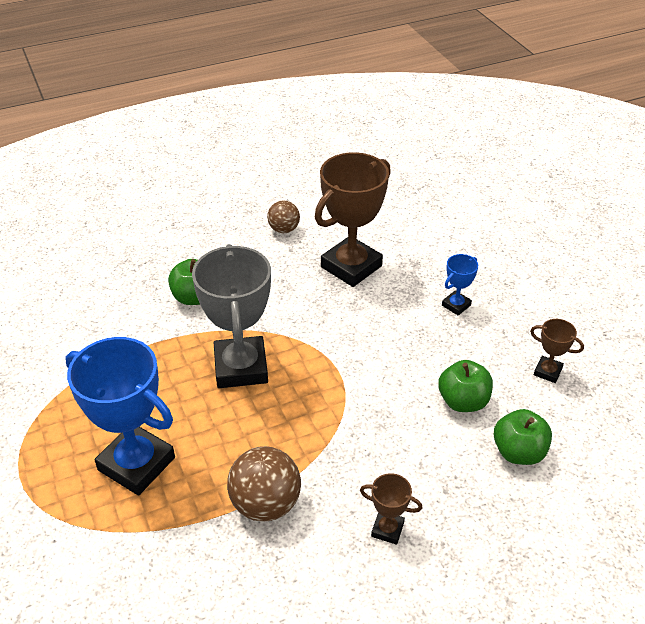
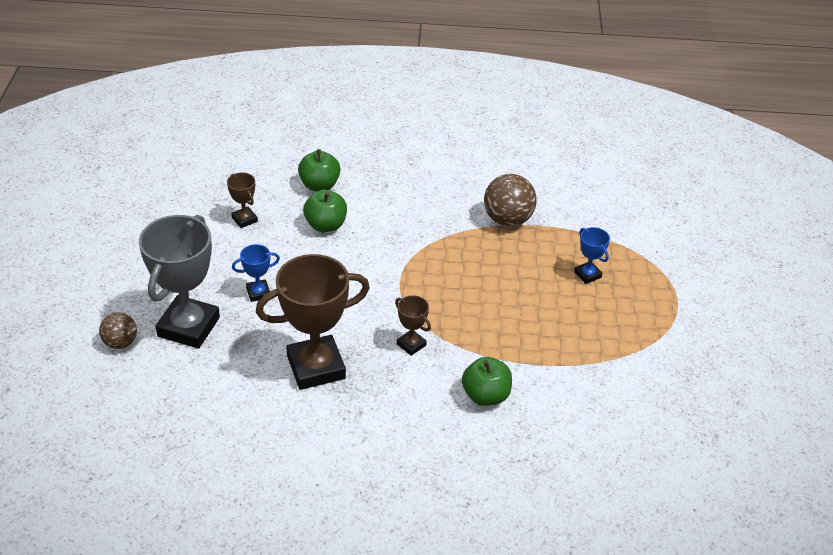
camera: 155 degrees left, 0 degrees up
(136, 464) = (587, 275): blue trophy -> blue trophy, size x0.46
(241, 367) = (476, 313): grey trophy -> grey trophy (188, 327)
(284, 229) = (350, 441): brown ball -> brown ball (120, 342)
(387, 529) = (438, 181): brown trophy -> brown trophy (411, 345)

